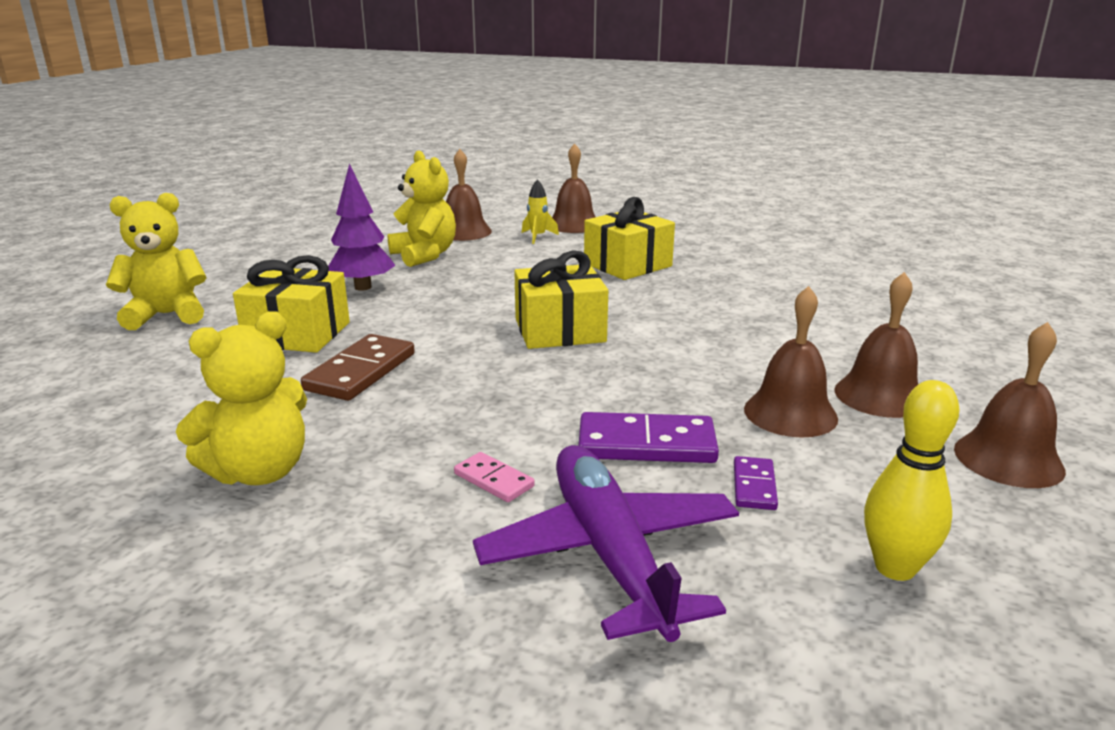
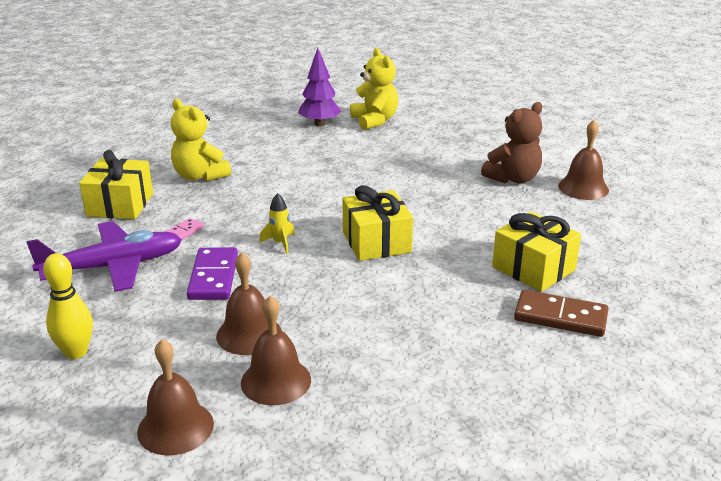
camera: 85 degrees right, 5 degrees up
(297, 334) = (354, 158): yellow gift -> yellow gift (120, 205)
(360, 372) = (304, 183): brown domino -> brown domino (560, 317)
(363, 287) = (437, 166): purple tree -> purple tree (319, 124)
(424, 255) = (513, 178): yellow teddy bear -> brown teddy bear
(538, 237) = (590, 222): yellow rocket -> yellow rocket (280, 243)
(573, 224) = (641, 238): brown bell -> none
(754, 486) = (162, 312): purple domino -> none

